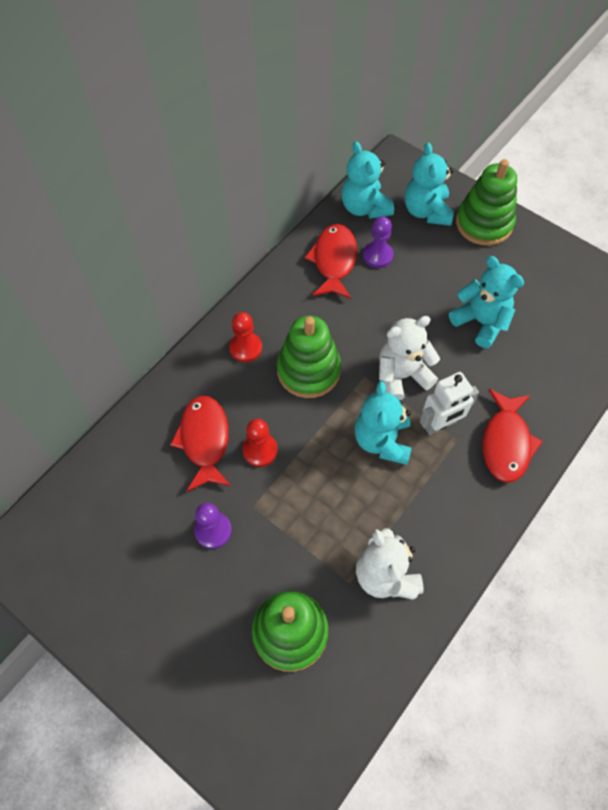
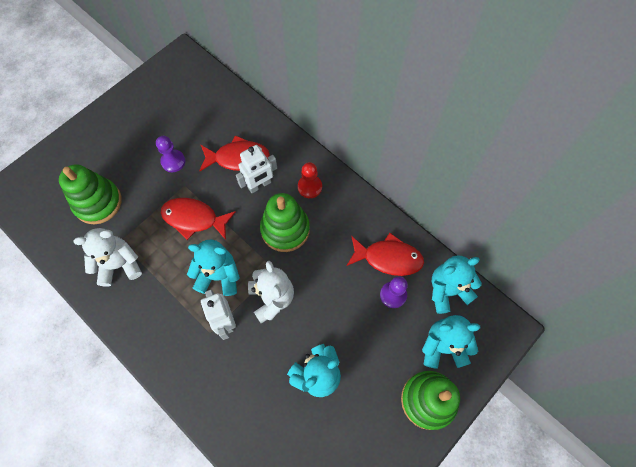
camera: 95 degrees right, 5 degrees up
(246, 408) = (259, 185): none -> white robot
(260, 450) = (225, 192): red pawn -> none
(506, 442) = (201, 372): red fish -> red fish (194, 219)

